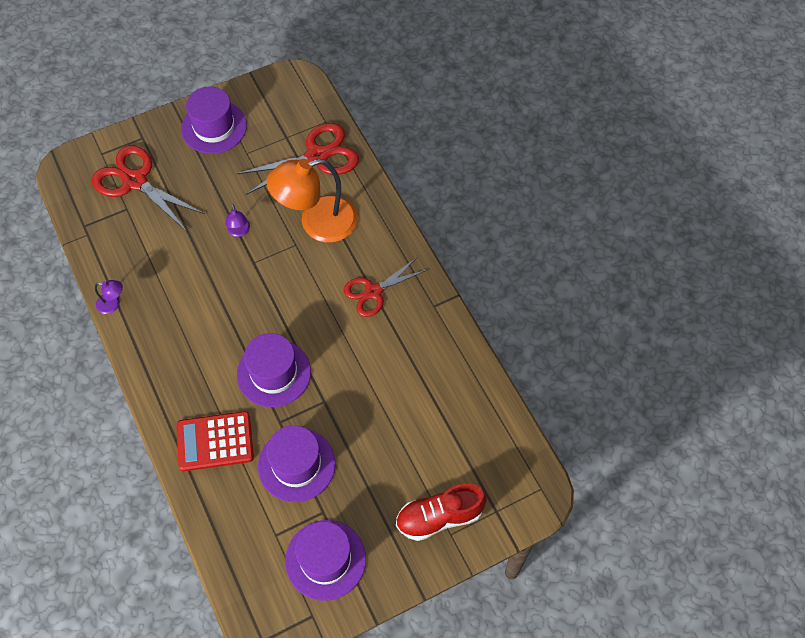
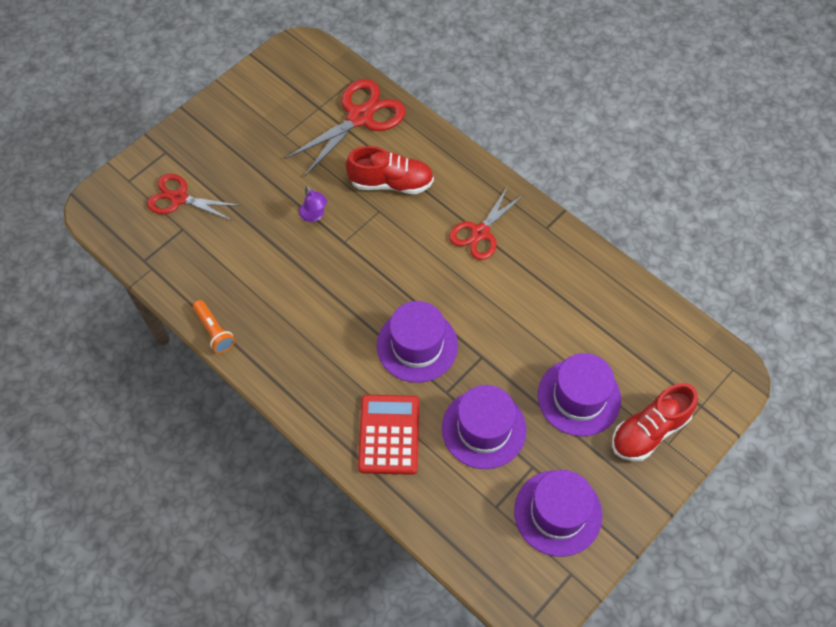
camera: 20 degrees left, 0 degrees up
(113, 304) = (214, 331): purple lamp -> orange flashlight
(135, 181) = (179, 198): red scissors -> red scissors, size x0.67
(214, 127) = (238, 119): purple hat -> purple hat (579, 397)
(215, 441) = (389, 434): red calculator -> red calculator turned 120 degrees clockwise
(317, 223) = (391, 183): orange lamp -> red shoe

